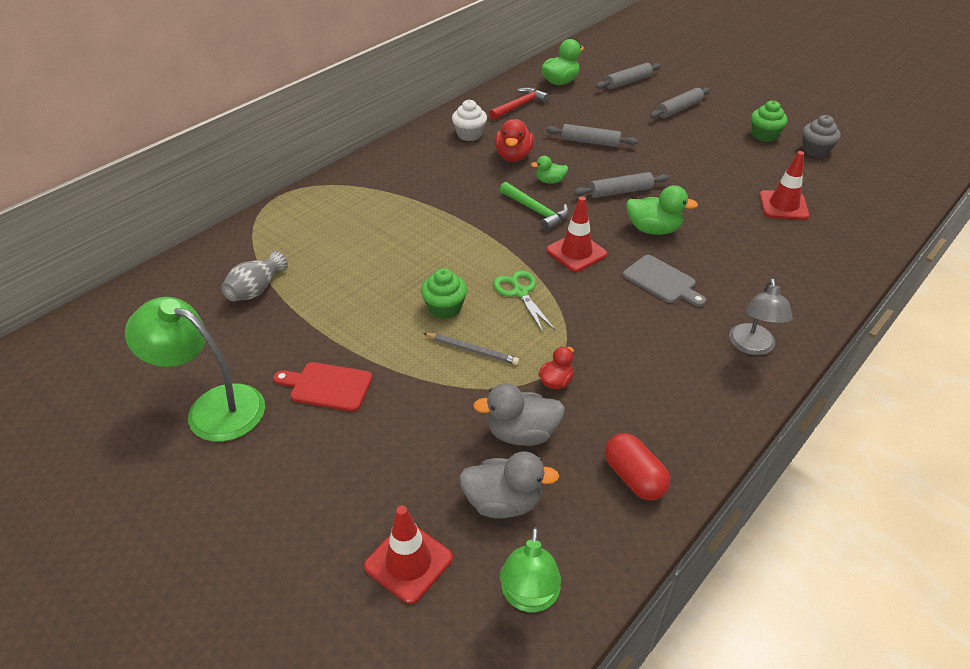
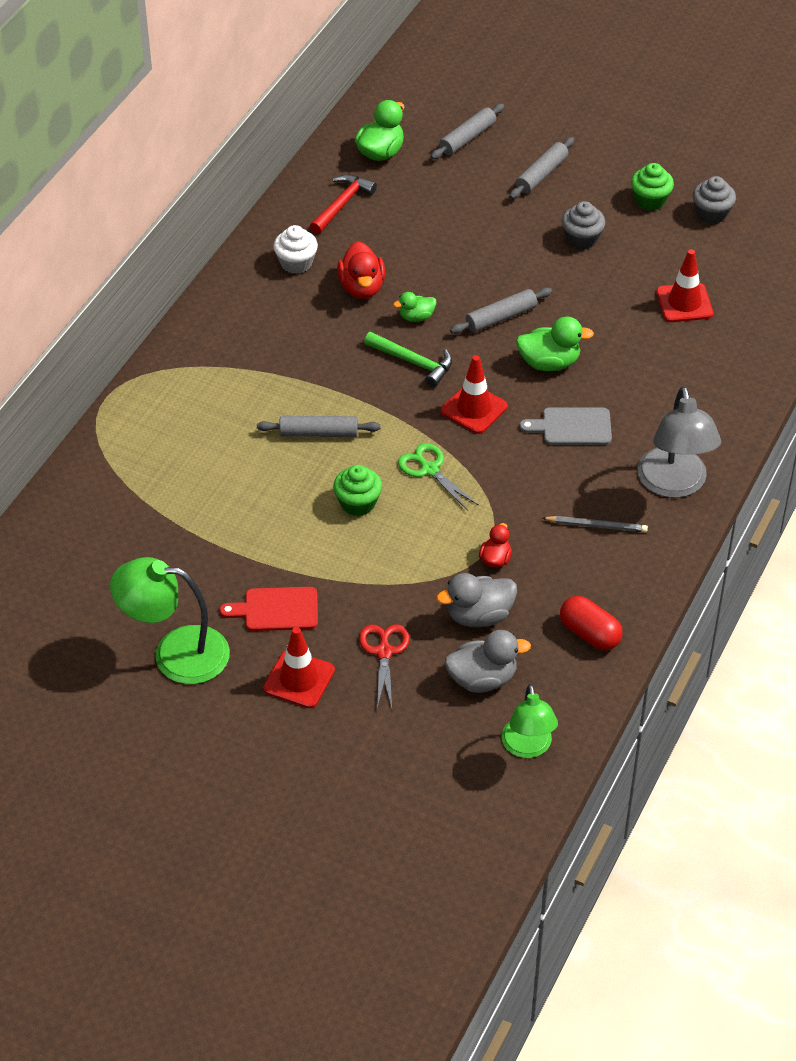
camera: 15 degrees left, 5 degrees up
(256, 289) = (148, 522): grey vase -> none
(408, 562) = (420, 743): red traffic cone -> red traffic cone (299, 679)
(412, 450) = (384, 652): none -> red scissors
(472, 350) = (403, 544): grey pencil -> grey pencil (596, 526)
(590, 142) = (447, 248): grey rolling pin -> grey rolling pin (318, 433)
(662, 281) = (572, 427): grey cutting board -> grey cutting board turned 150 degrees clockwise
(702, 151) = (581, 239): none -> grey cupcake
(752, 347) = (674, 484): grey lamp -> grey lamp, size x1.52

